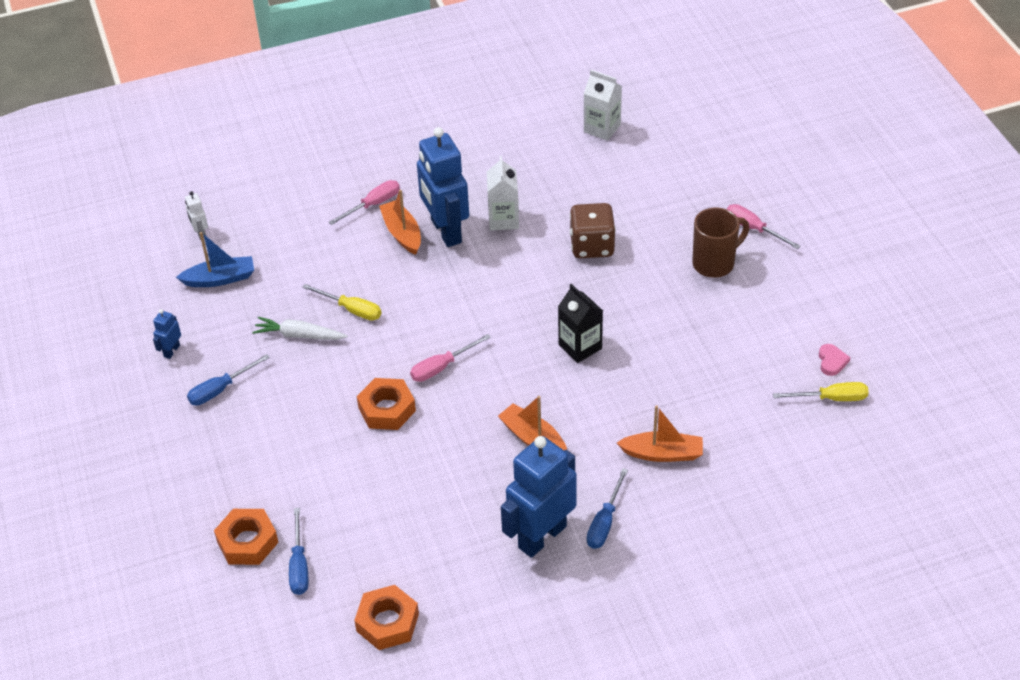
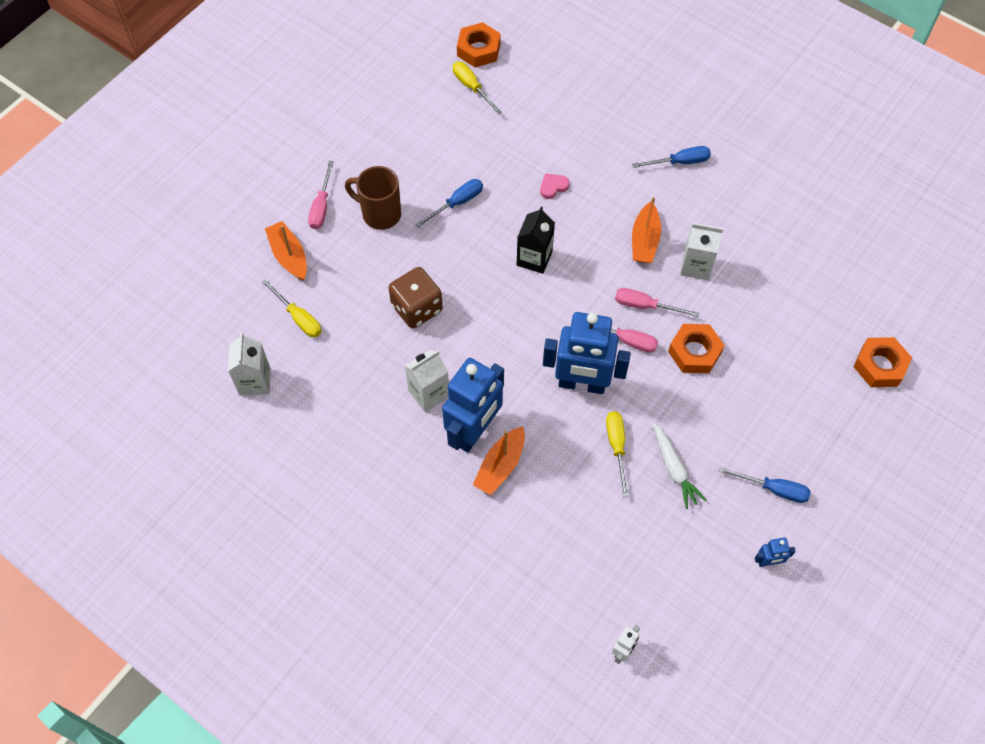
camera: 125 degrees left, 15 degrees up
(220, 279) = (663, 585): blue boat -> none
(299, 565) = (867, 319): blue screwdriver -> blue screwdriver (457, 203)
(373, 205) = (481, 515): pink screwdriver -> pink screwdriver (645, 306)
(387, 622) = (859, 239): orange nut -> orange nut (478, 50)
(472, 462) = (696, 266): none -> white carton
(541, 536) = (721, 191): blue robot -> blue robot (582, 384)
(642, 172) = (298, 318): none -> yellow screwdriver
(662, 453) = (596, 158): orange boat -> orange boat (289, 256)
(832, 361) = (435, 100): pink heart -> pink heart (553, 187)

